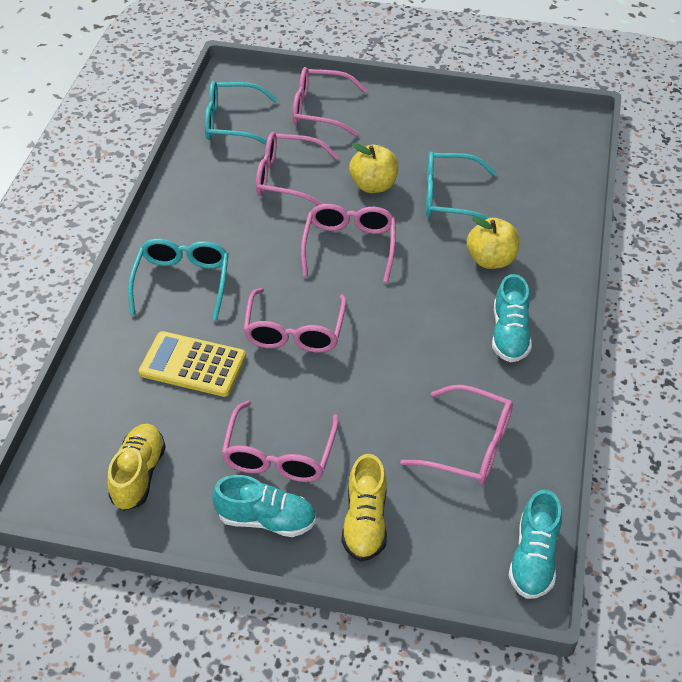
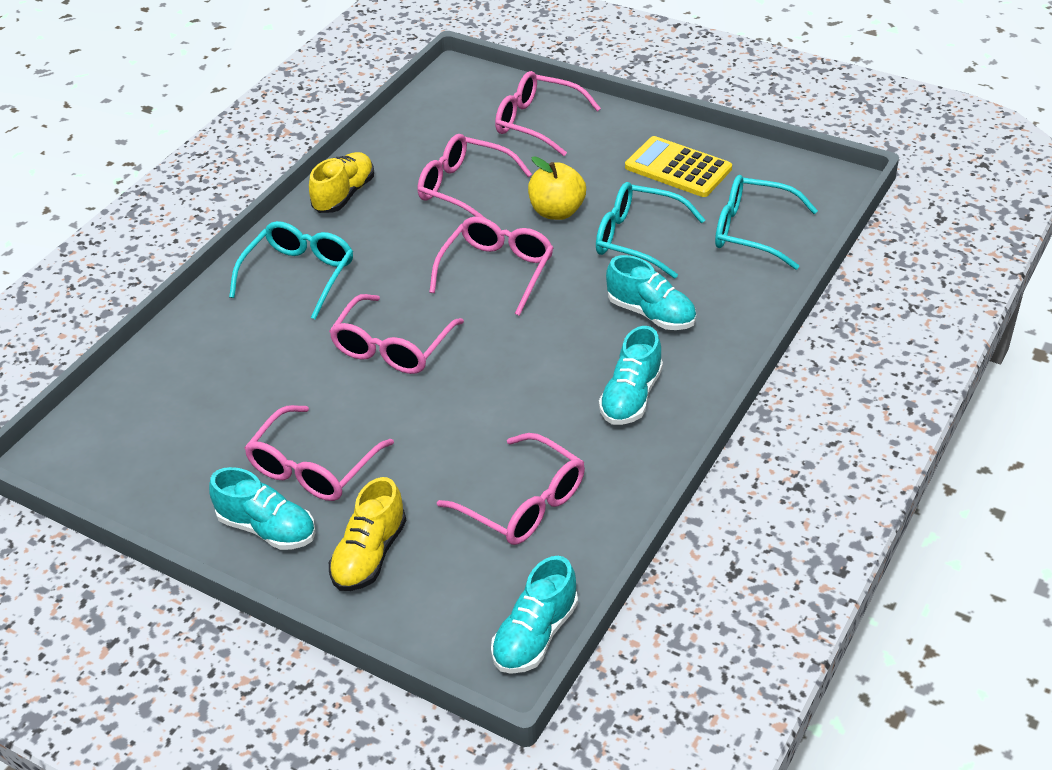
camera: 20 degrees right, 5 degrees down
(138, 474) = (161, 456): yellow shoe -> yellow shoe (344, 195)
(193, 365) = (269, 359): yellow calculator -> yellow calculator (678, 168)
(231, 123) = (433, 121): turquoise glasses -> turquoise glasses (752, 231)
(491, 260) = (651, 313): yellow apple -> turquoise shoe

